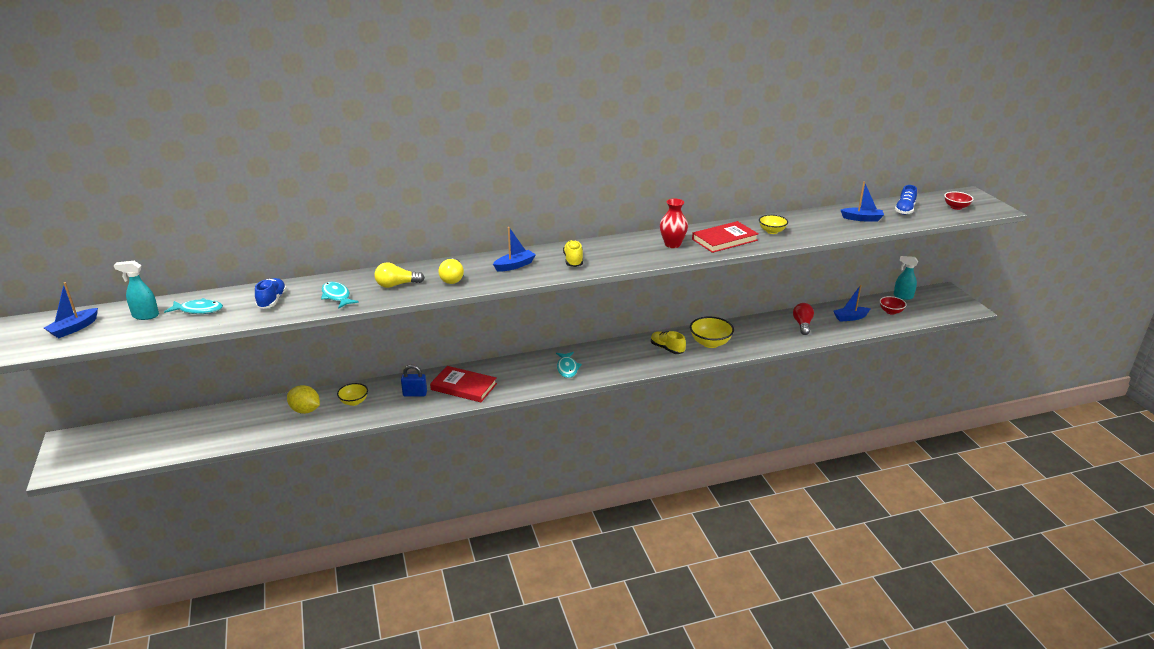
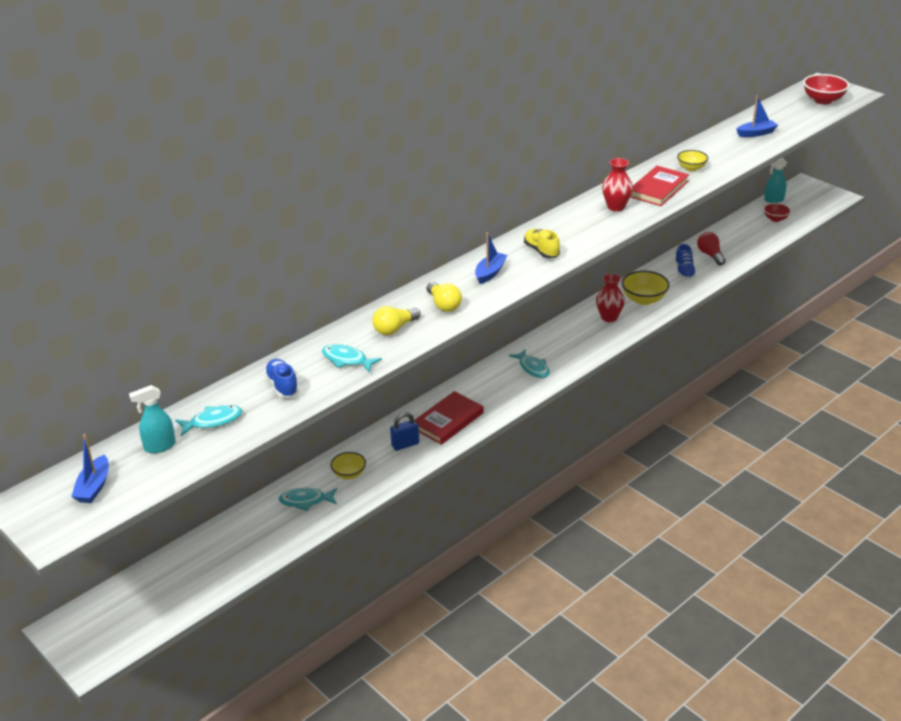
camera: 25 degrees left, 5 degrees up
(305, 410) = (305, 501): yellow lemon -> turquoise fish
(463, 387) = (448, 420): red book -> red book turned 45 degrees counterclockwise
(667, 349) = (609, 318): yellow shoe -> red vase
(850, 318) = (746, 235): blue boat -> none
(904, 210) = (783, 114): blue shoe -> blue shoe (684, 272)
(956, 207) = (823, 100): red bowl -> red bowl, size x1.60

